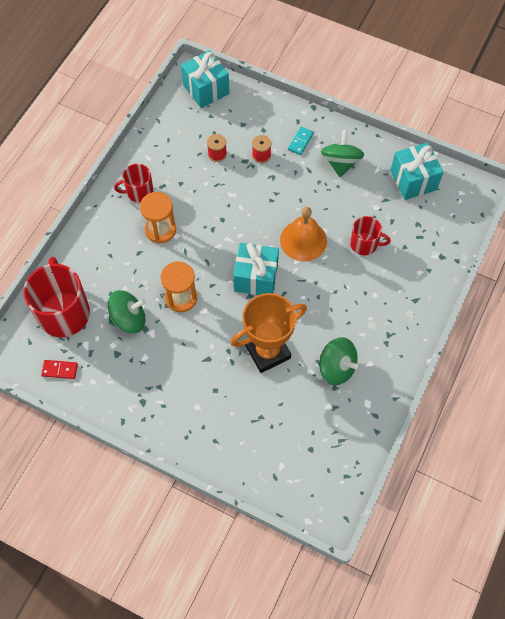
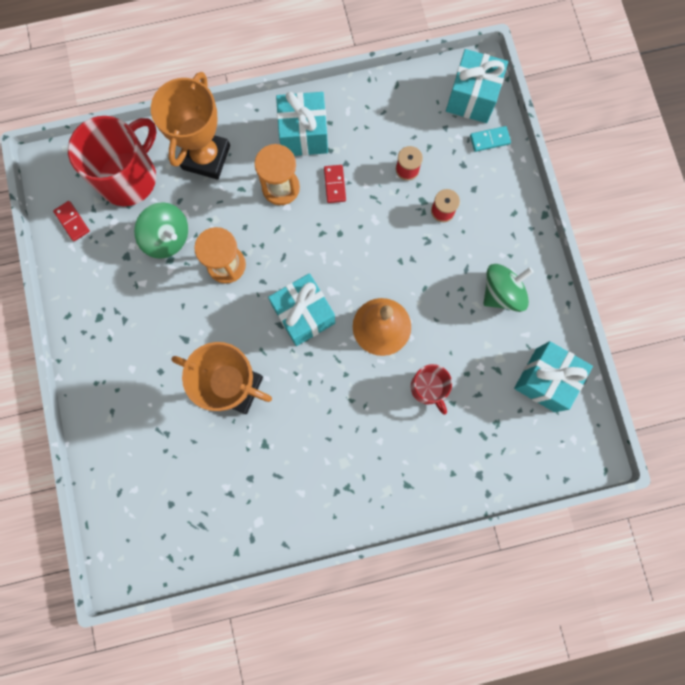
camera: 50 degrees right, 15 degrees up
(97, 257) = (206, 157): none -> orange trophy
(139, 192) = (303, 135): red mug -> turquoise gift
(188, 199) = (335, 184): none -> red domino
(300, 141) = (492, 235): turquoise domino -> turquoise domino (489, 140)
(336, 368) = (271, 464): green spinning top -> none

